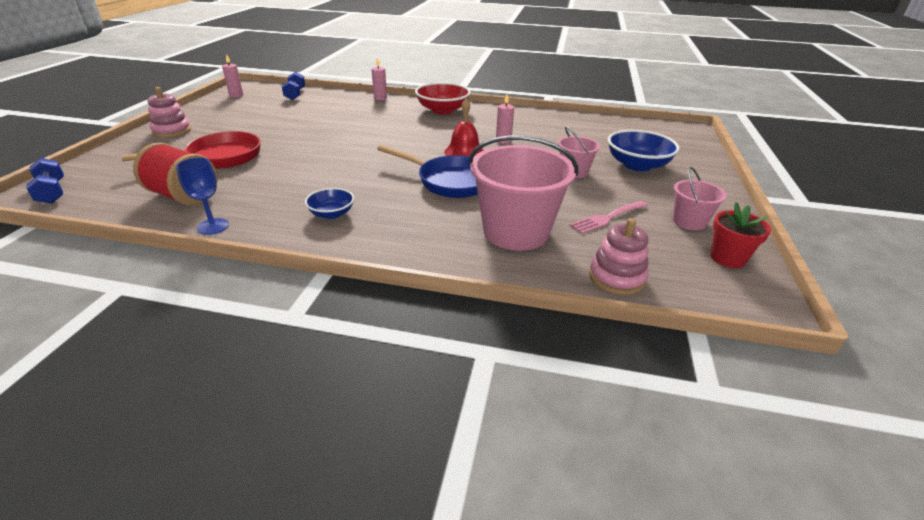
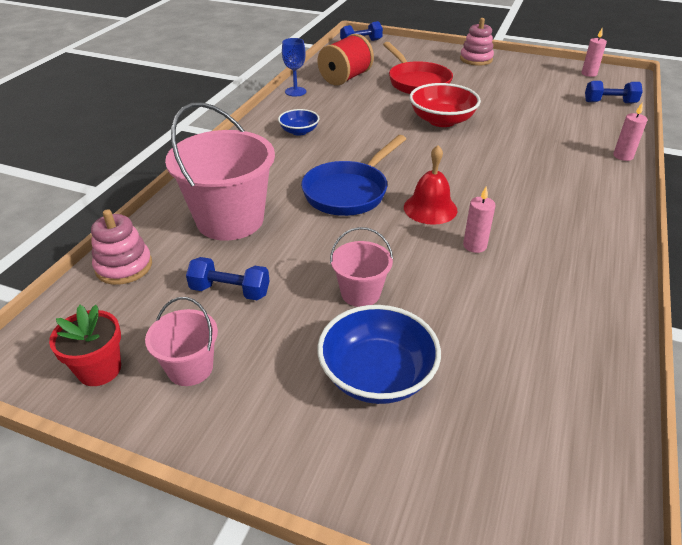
camera: 100 degrees right, 5 degrees up
(442, 110) = (590, 204): red bowl -> red bowl (442, 120)
(607, 218) = (230, 291): pink fork -> blue dumbbell

